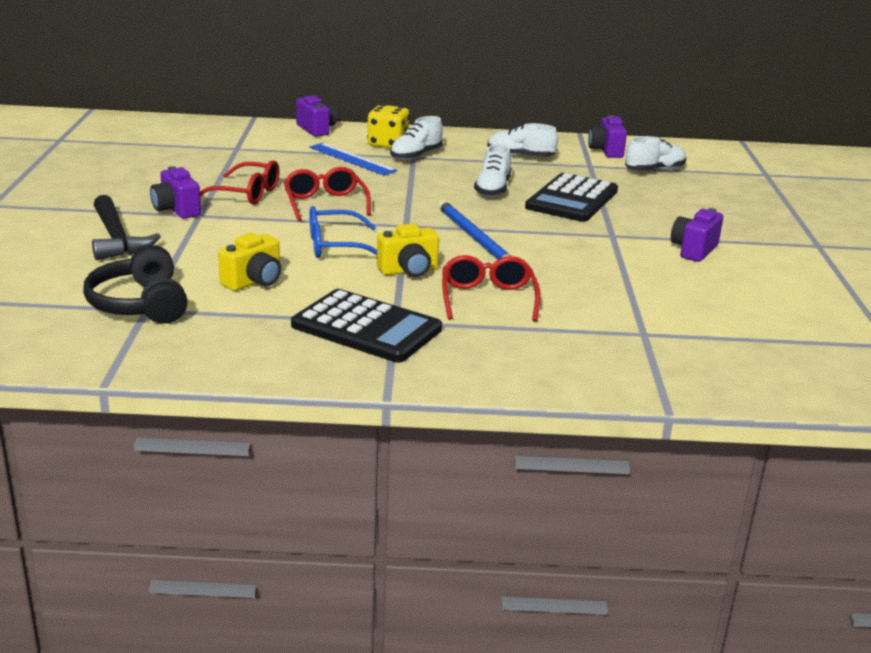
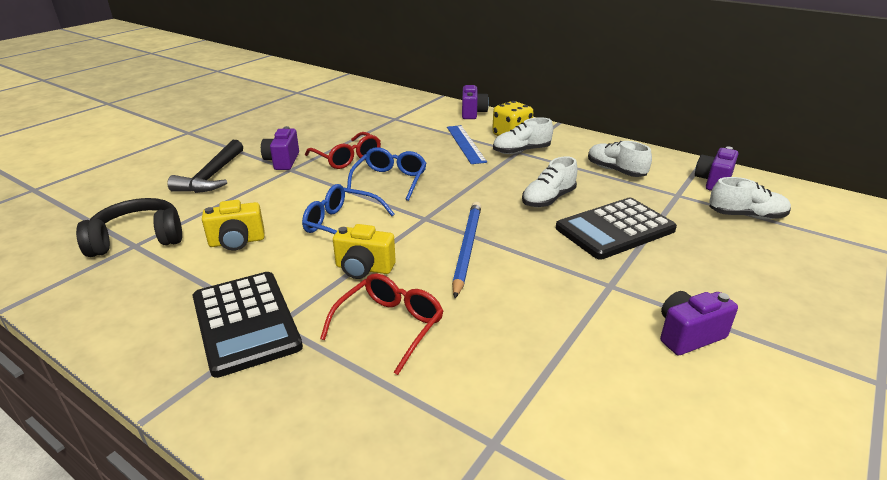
camera: 35 degrees right, 5 degrees up
(140, 304) = (138, 239): black headphones -> black headphones turned 60 degrees clockwise
(325, 203) = (390, 180): red glasses -> blue glasses

